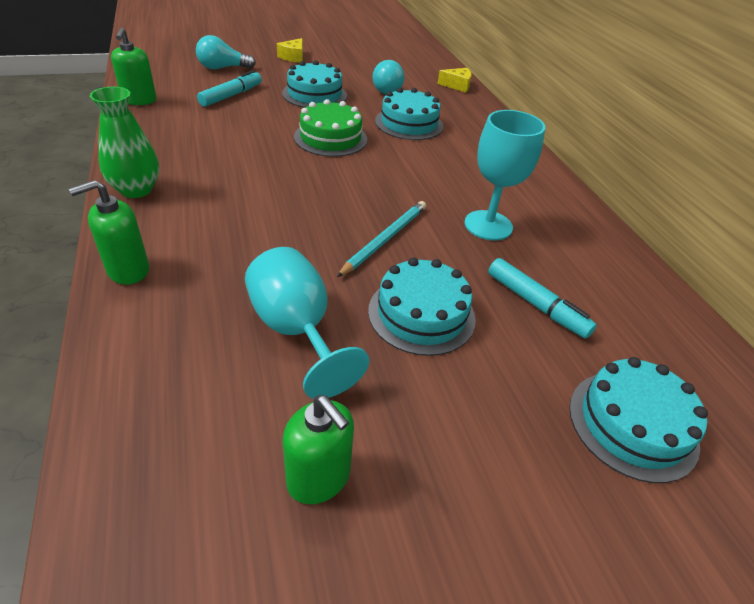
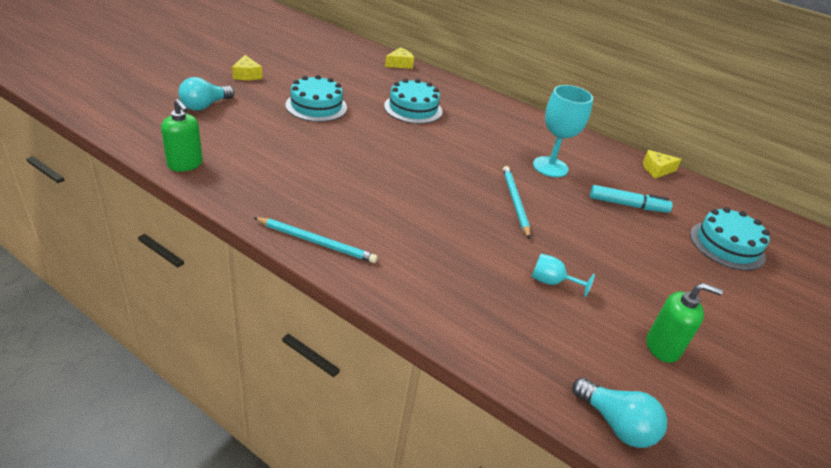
camera: 40 degrees left, 5 degrees down
(128, 270) = (409, 301): green soap dispenser -> none
(136, 190) = (316, 242): green vase -> turquoise pencil
(231, 95) = (255, 131): turquoise marker -> none
(297, 330) = (552, 282): turquoise goblet -> turquoise goblet, size x0.53
(330, 138) = (382, 141): green cake -> none
(386, 89) = (359, 84): turquoise light bulb -> turquoise light bulb (616, 424)
(421, 314) = (591, 238): turquoise cake -> none
(651, 287) = (656, 170): none -> yellow cheese

